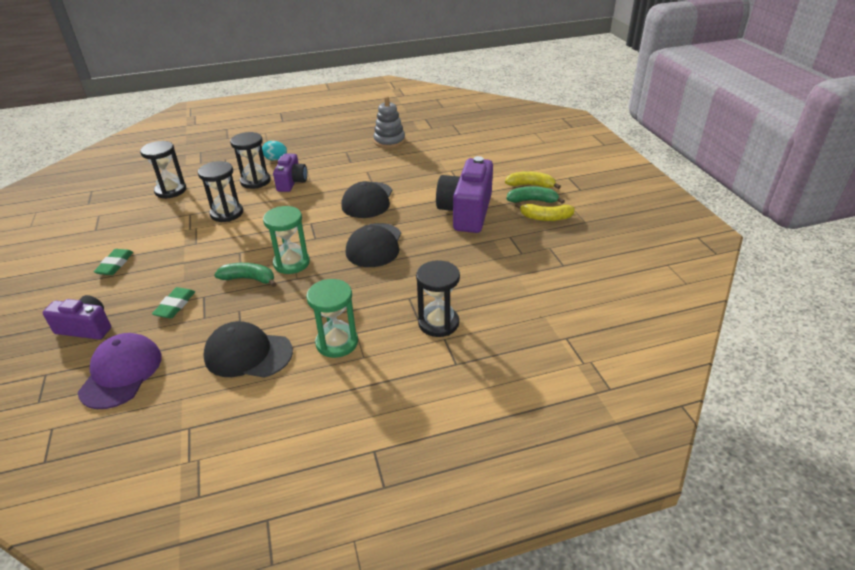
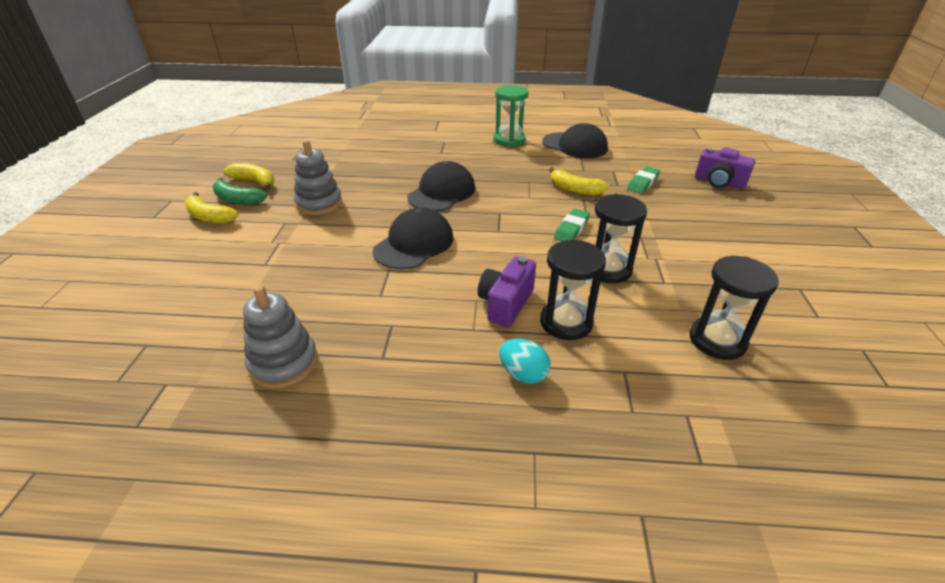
camera: 160 degrees left, 0 degrees up
(115, 264) = (731, 232): green eraser -> green eraser (571, 229)
(121, 373) = (668, 152): purple cap -> none
(249, 279) = (575, 189): green banana -> yellow banana
(291, 263) = (531, 194): green hourglass -> none
(438, 323) = (432, 136): black hourglass -> none
(466, 212) = (319, 204): purple camera -> grey stacking toy

